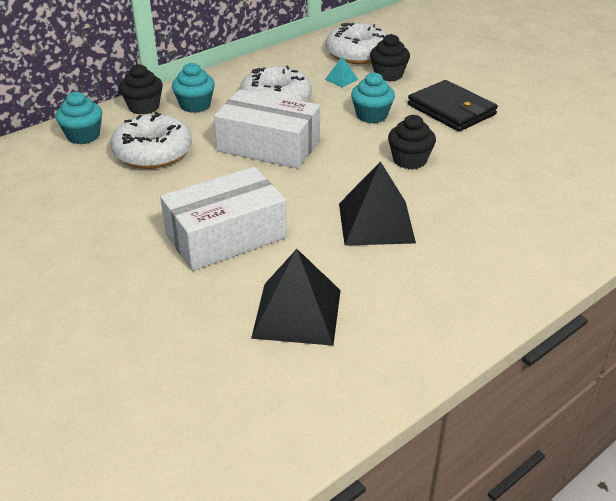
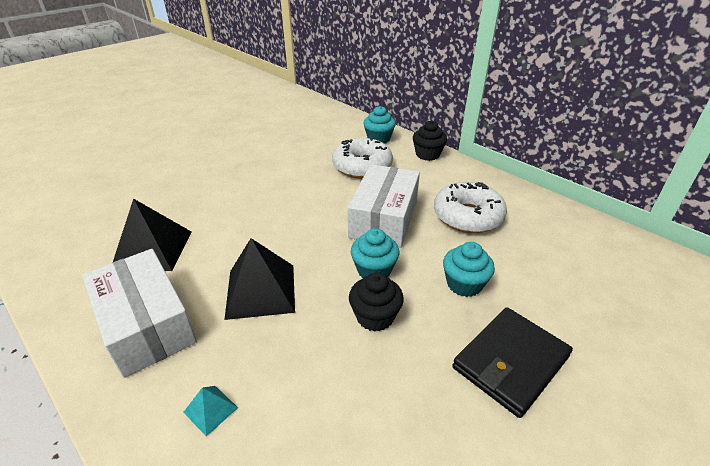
camera: 85 degrees right, 0 degrees up
(195, 105) = (440, 176): turquoise cupcake -> turquoise cupcake (374, 270)
(226, 236) = (253, 209): white box -> white box (146, 324)
(341, 79) = (538, 258): turquoise pyramid -> turquoise pyramid (210, 409)
(357, 54) = (614, 269): white donut -> none
(388, 75) = (575, 298): black cupcake -> none

